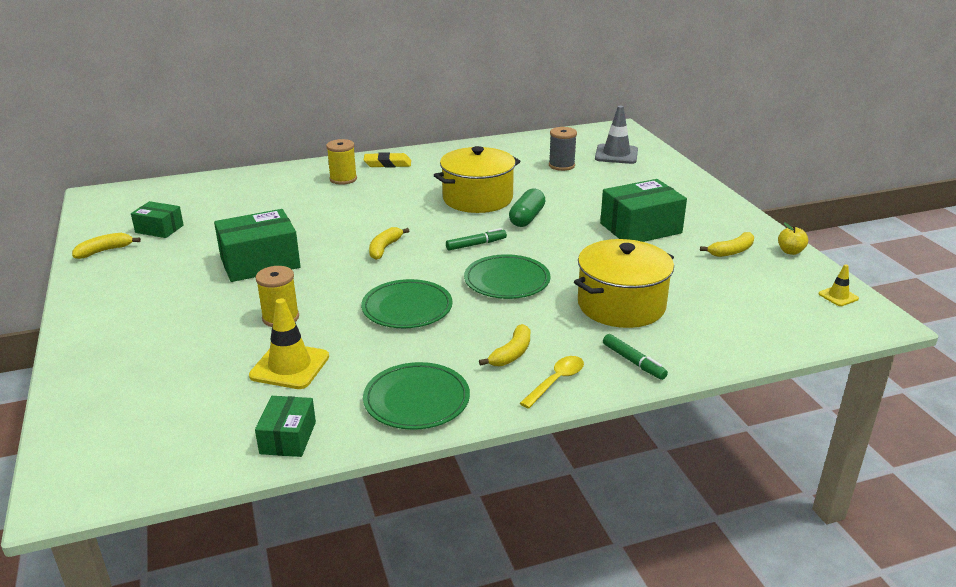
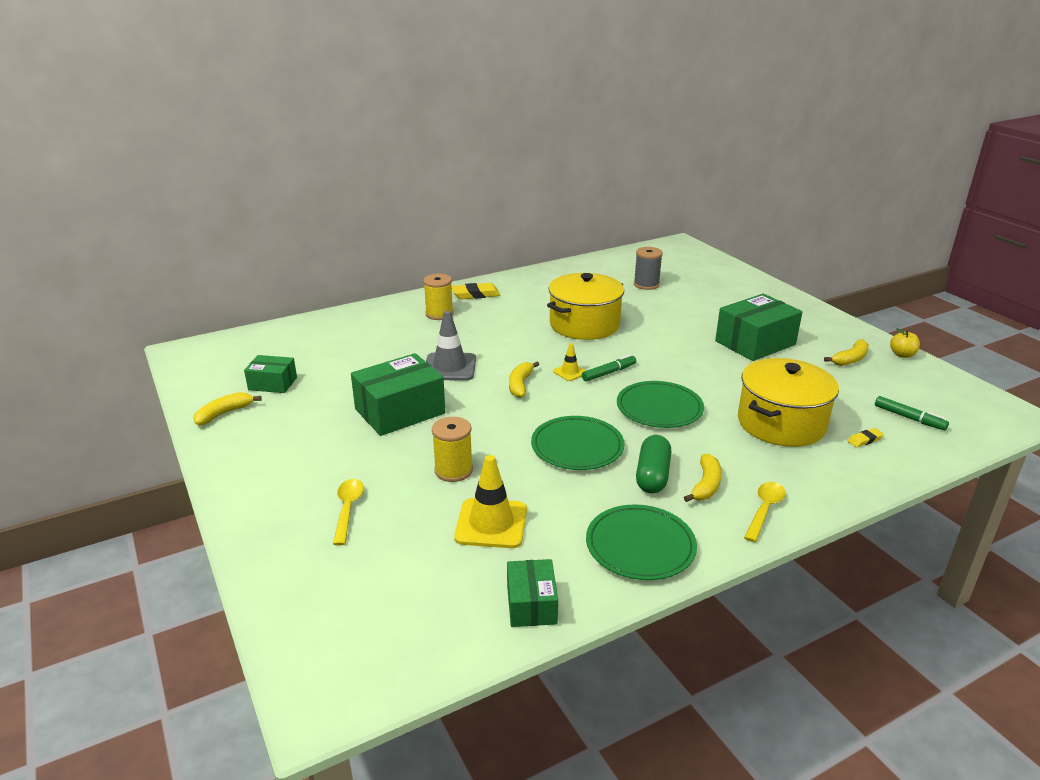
camera: 10 degrees left, 0 degrees up
(169, 341) = (348, 509): none -> yellow spoon
(527, 218) = (643, 341): green capsule -> green capsule (652, 475)
(616, 154) = (691, 270): grey traffic cone -> grey traffic cone (450, 367)
(633, 362) = (825, 481): green marker -> green marker (909, 418)
(698, 328) = (865, 440): none -> yellow eraser
(838, 296) = (968, 395): yellow traffic cone -> yellow traffic cone (570, 372)

